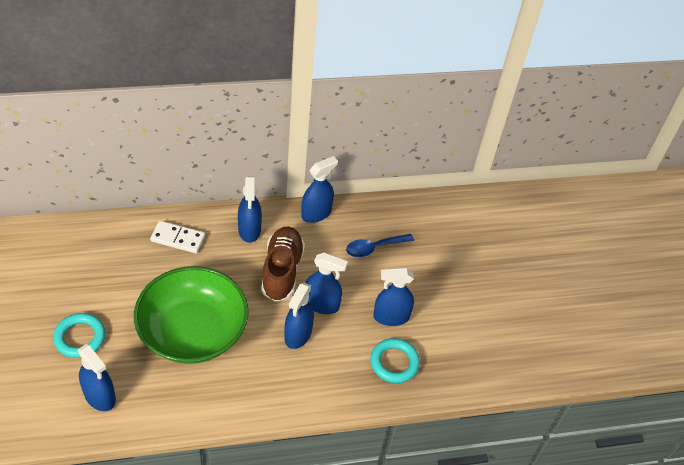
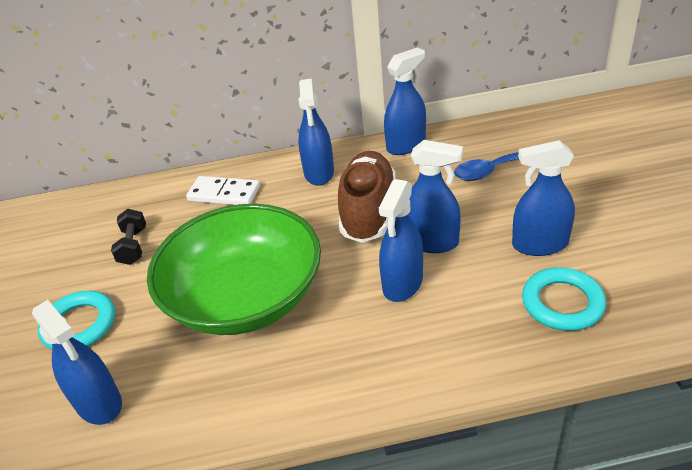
camera: 10 degrees right, 10 degrees down
(112, 277) = (133, 246): none -> black dumbbell

